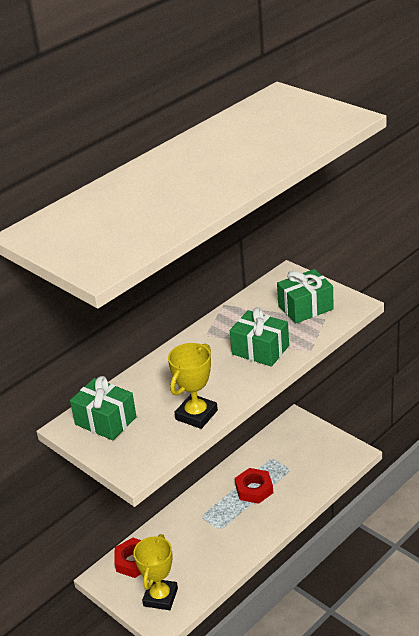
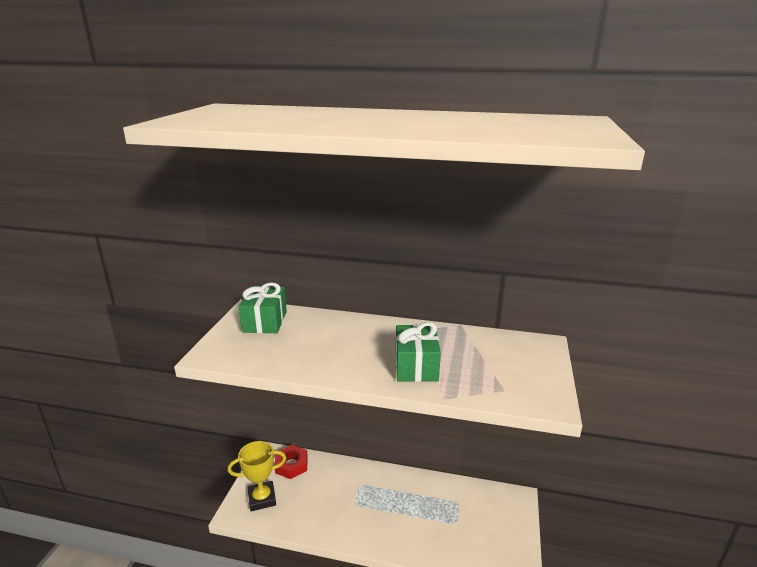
camera: 55 degrees right, 10 degrees down
(196, 415) = (297, 362): yellow trophy -> none
(254, 489) = (413, 507): red nut -> none
(305, 307) = (507, 372): green gift -> none

